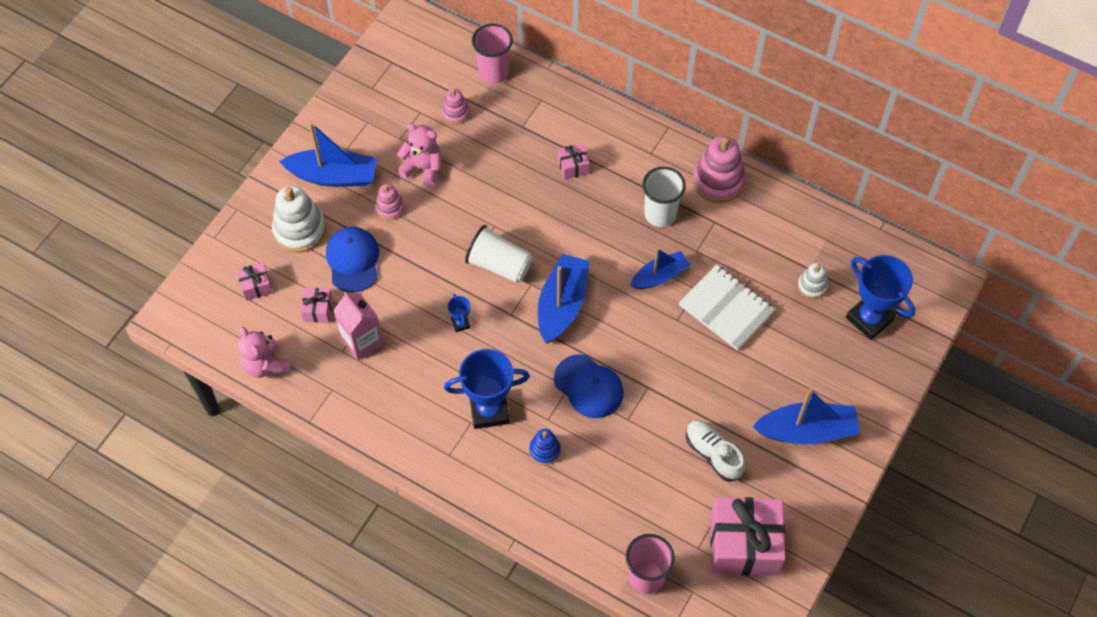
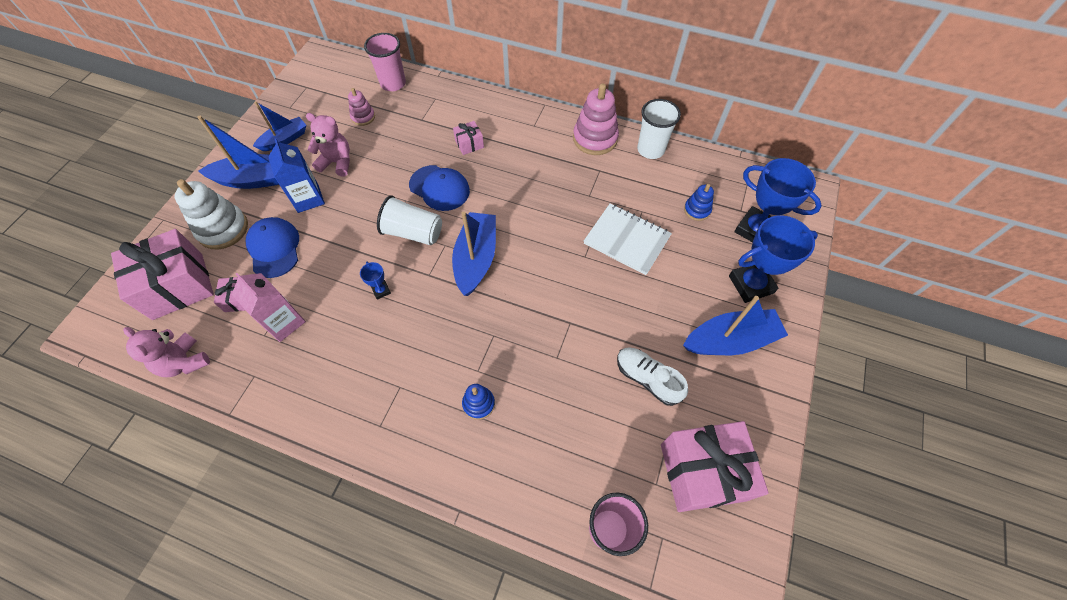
camera: 10 degrees left, 0 degrees up
(256, 286) = (178, 286): pink gift -> pink gift, size x2.23
(390, 208) = (308, 198): pink stacking toy -> blue carton
(489, 410) = (417, 371): blue trophy -> blue trophy (751, 284)
(588, 386) = (513, 331): blue cap -> blue cap (439, 188)
(659, 276) = (561, 221): blue boat -> blue boat (284, 139)
(660, 214) = (551, 170): white cup -> white cup (650, 149)
(812, 286) = (697, 210): white stacking toy -> blue stacking toy

